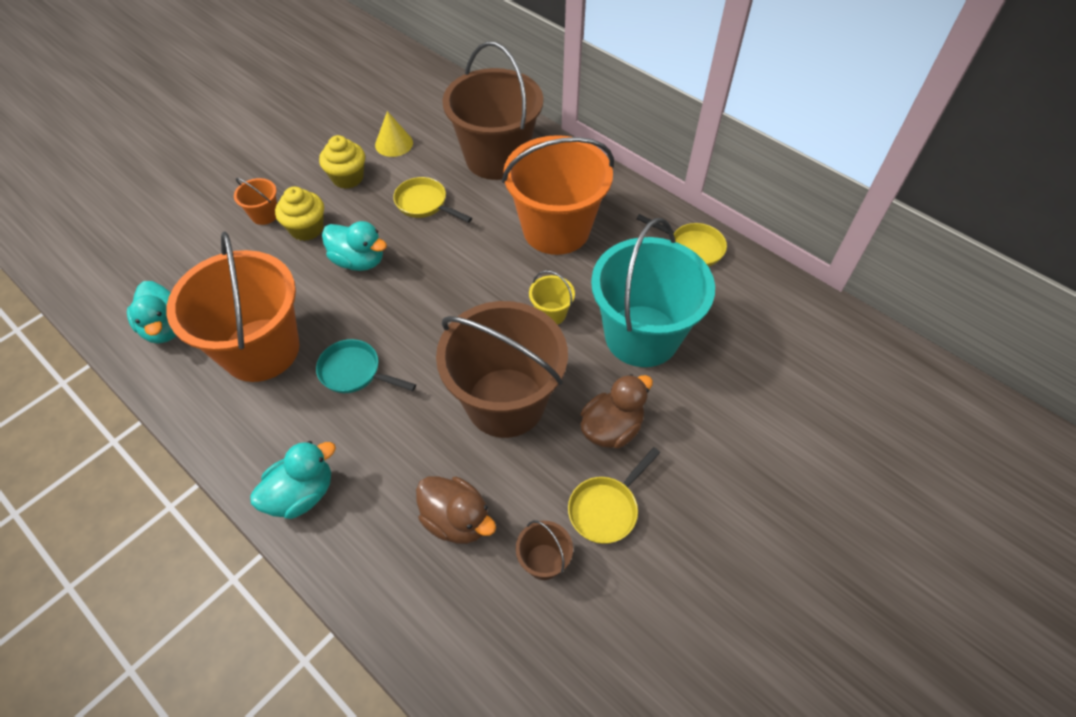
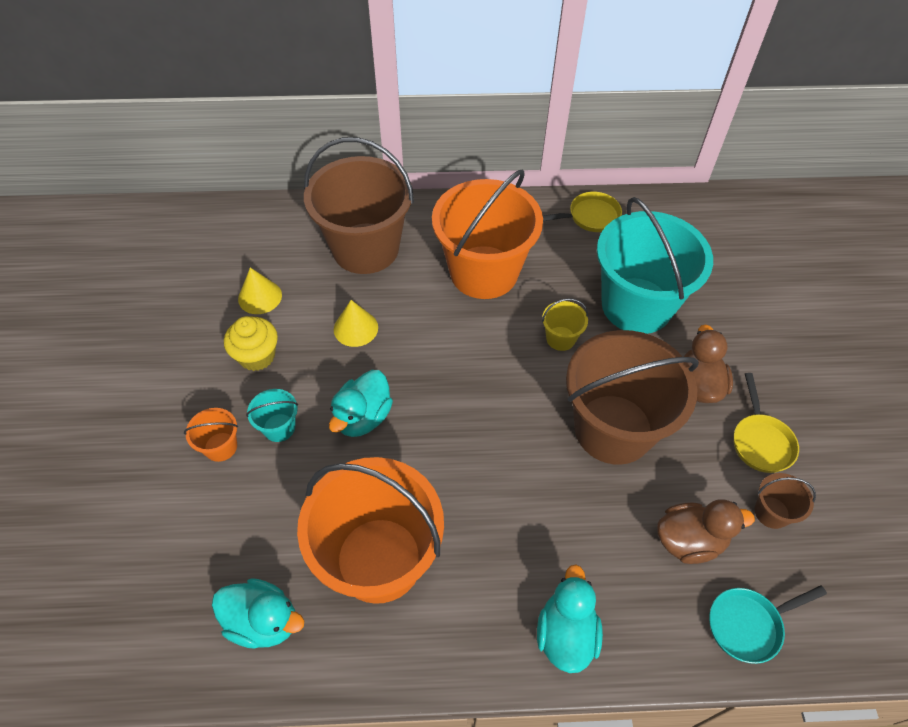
camera: 45 degrees left, 0 degrees up
(307, 229) = (279, 427): yellow cupcake -> turquoise bucket
(354, 372) = (480, 506): turquoise pan -> turquoise pan (748, 625)
(359, 261) = (363, 417): turquoise duck -> turquoise duck turned 135 degrees clockwise
(424, 204) = (355, 328): yellow pan -> yellow cone

